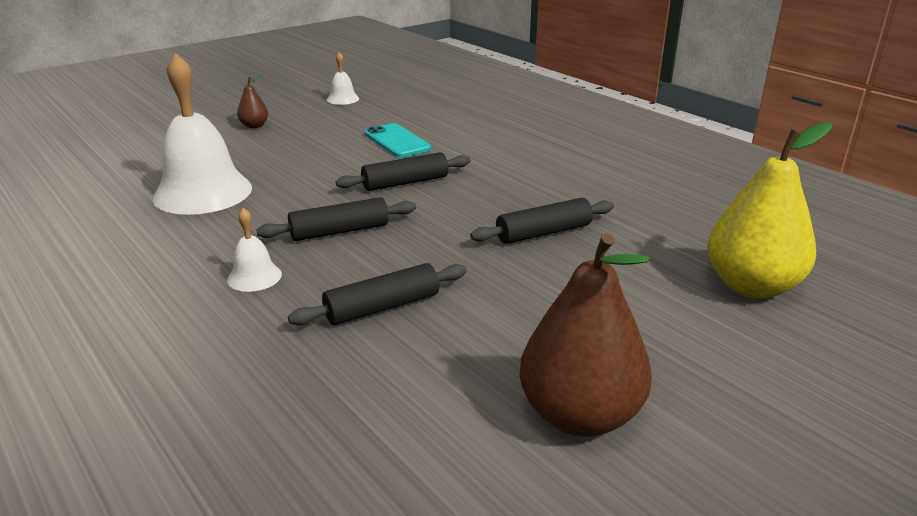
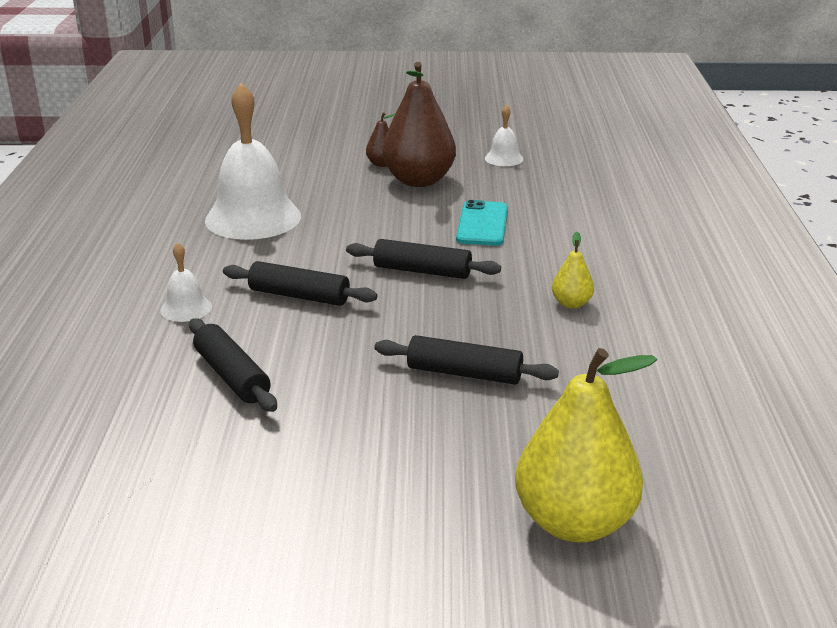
camera: 40 degrees right, 0 degrees up
(382, 307) = (232, 376): black rolling pin -> black rolling pin turned 45 degrees clockwise
(534, 168) = (571, 304): none -> yellow pear
(579, 415) = (231, 535): brown pear -> brown pear (418, 180)

